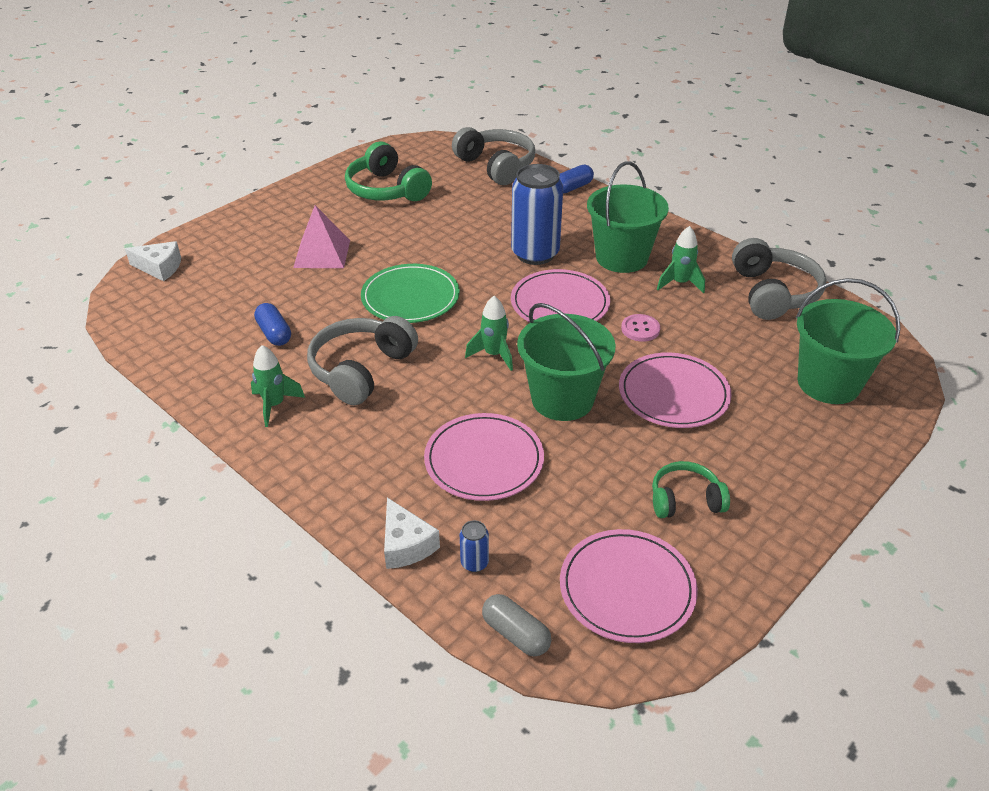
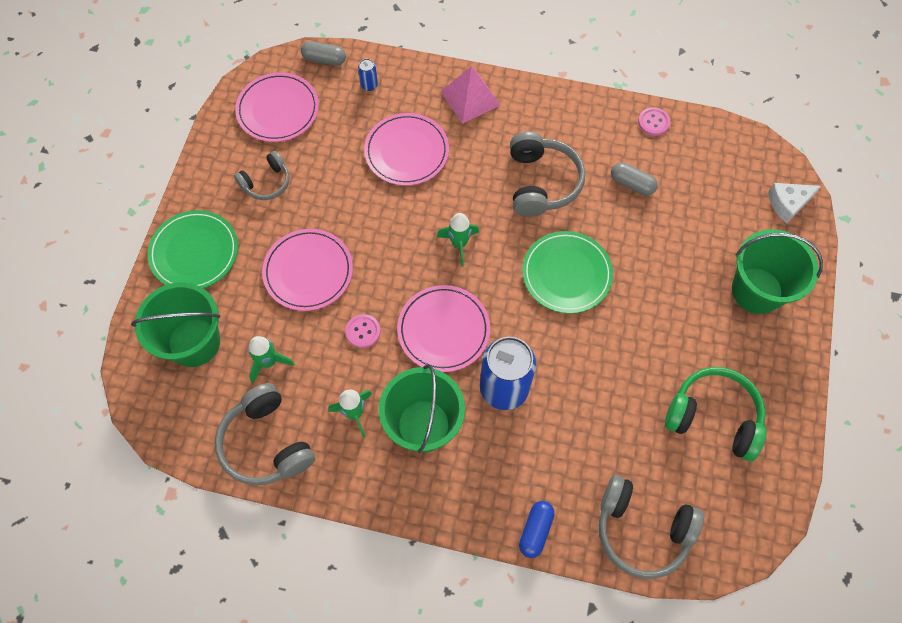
camera: 150 degrees right, 25 degrees up
(186, 372) = (653, 122): none -> pink button
(274, 333) = (631, 184): blue capsule -> grey capsule
(274, 405) = (570, 126): green rocket -> green rocket (268, 362)
(322, 253) = (682, 289): pink pyramid -> pink pyramid (470, 98)
(406, 545) = (414, 77): white cheese -> none
(562, 399) = (385, 226): green bucket -> green bucket (757, 290)
(685, 500) = (266, 182): green headphones -> grey headphones
(808, 462) = (194, 252): none -> green plate

